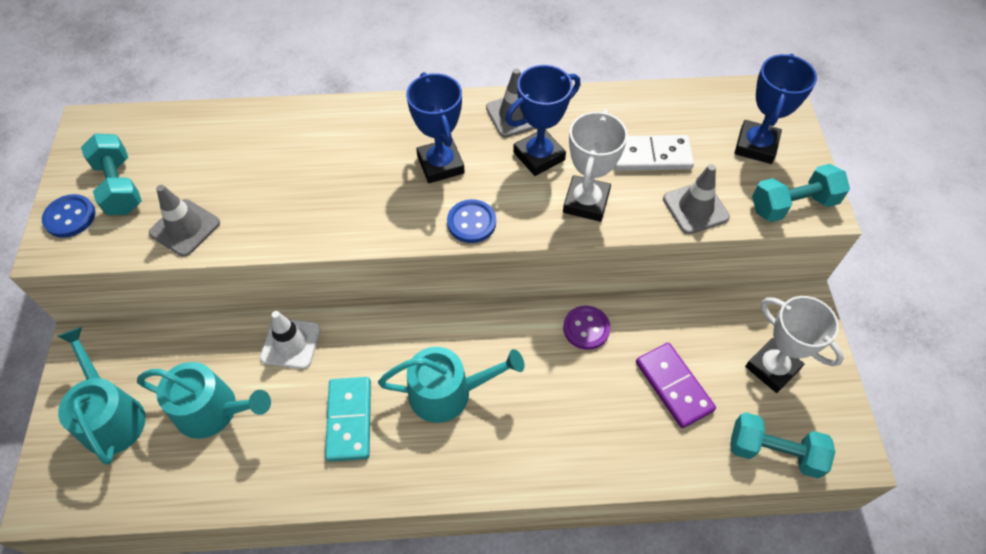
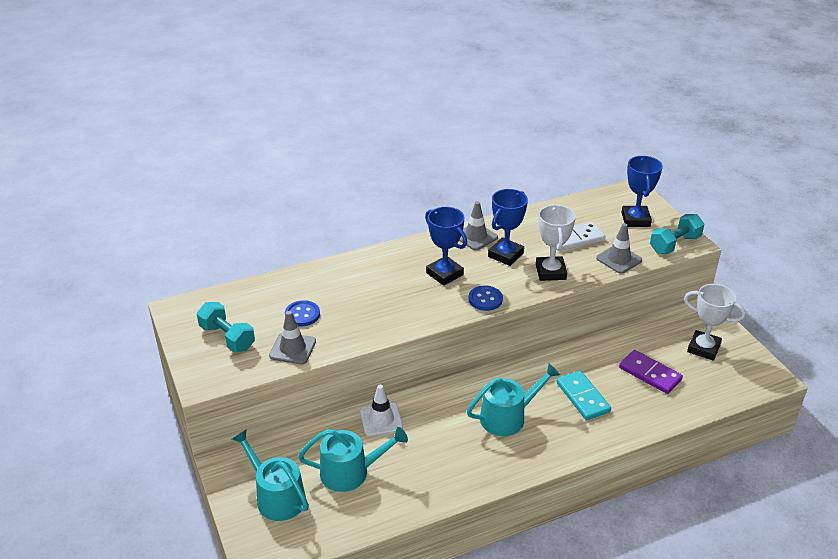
camera: 20 degrees left, 20 degrees down
(70, 217) = (203, 363): blue button -> blue button (302, 314)
(349, 420) = (450, 450): turquoise domino -> turquoise domino (583, 397)
(586, 328) = (577, 358): purple button -> none
(774, 452) = (729, 391): turquoise dumbbell -> none

